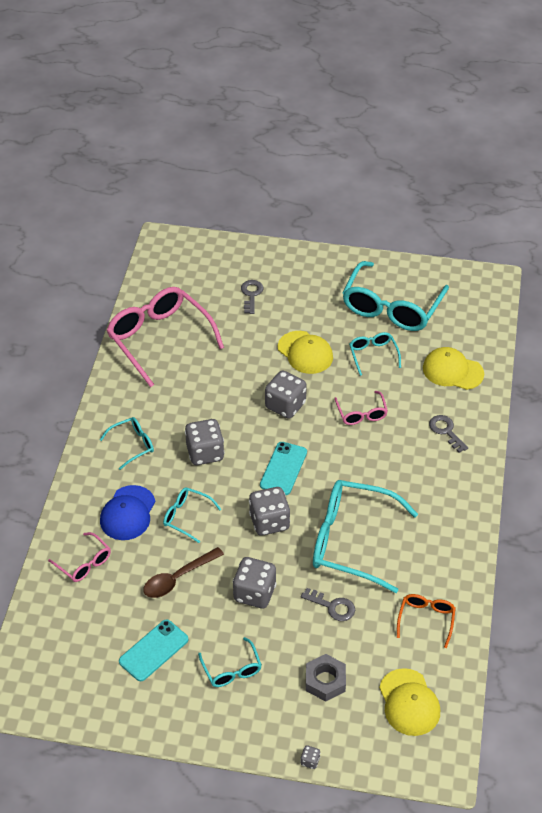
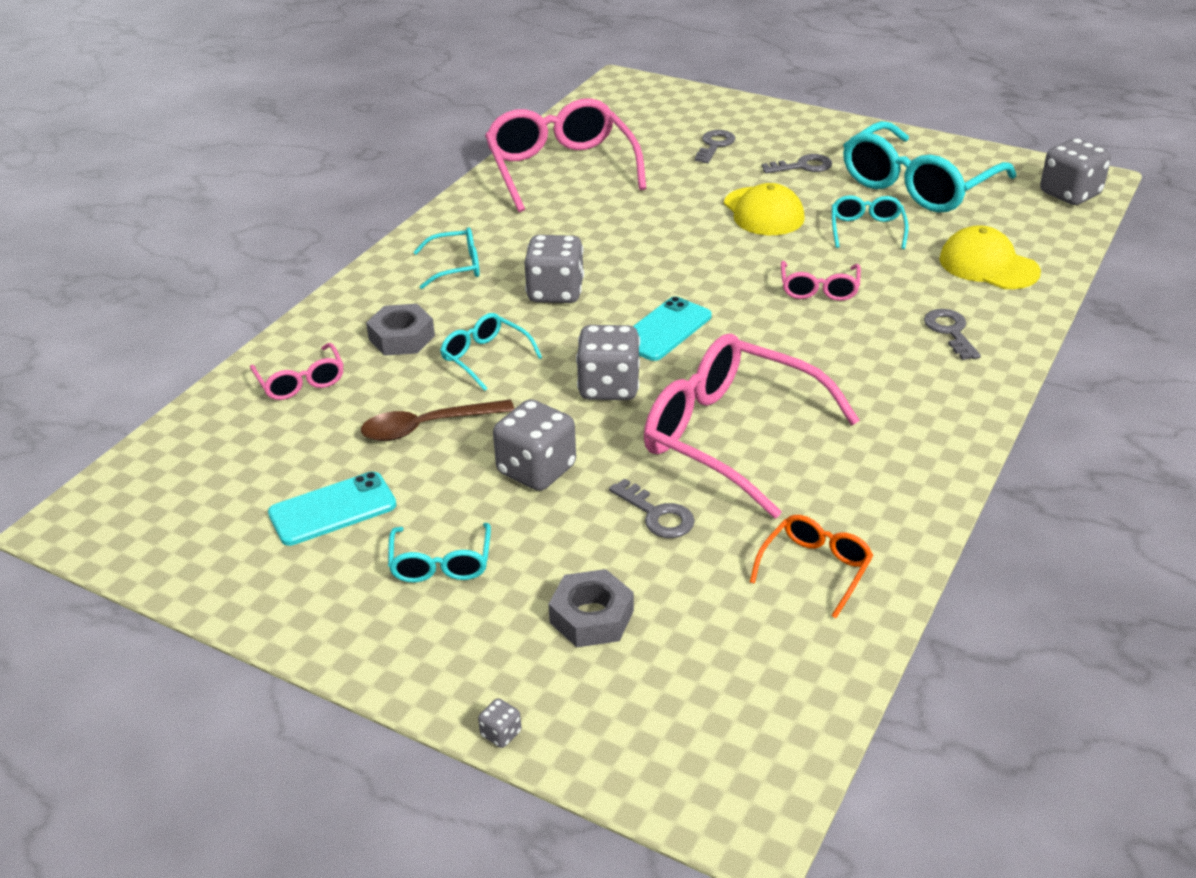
camera: 20 degrees right, 10 degrees down
(128, 513) = (402, 337): blue cap -> grey nut
(285, 405) = (704, 262): grey dice -> grey dice (1070, 194)
(315, 304) = (803, 166): none -> grey key
(352, 541) = (731, 436): turquoise glasses -> pink glasses
(409, 702) = (730, 686): yellow cap -> none

